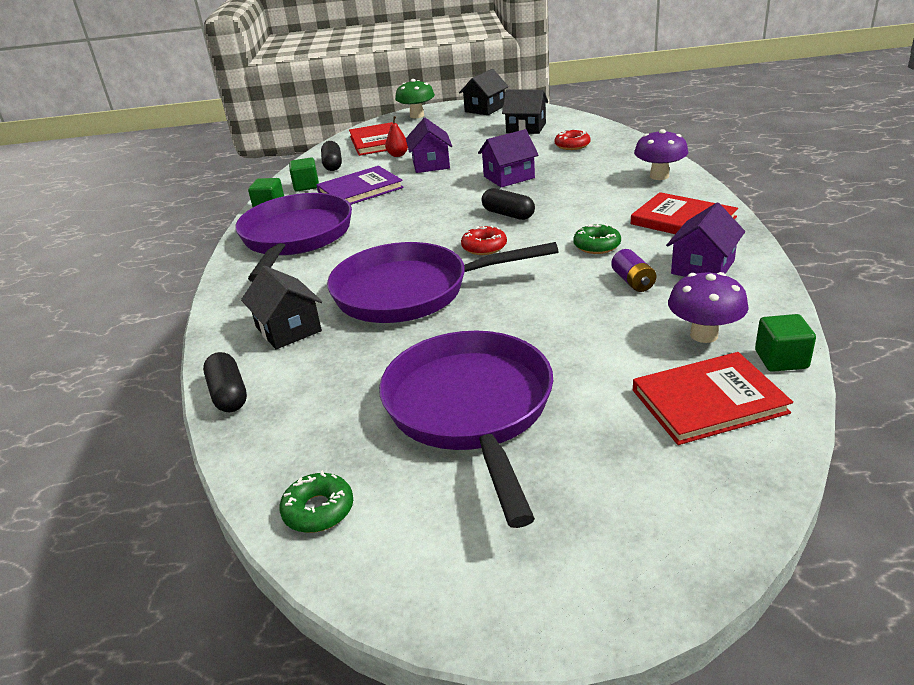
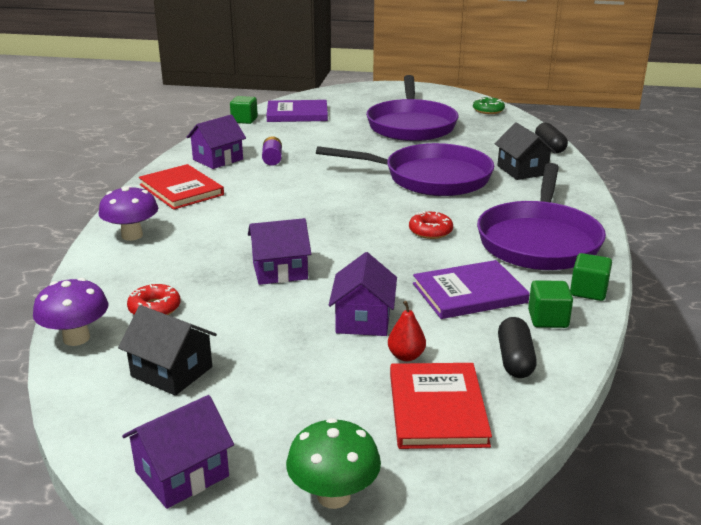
camera: 170 degrees left, 5 degrees down
(484, 247) = (357, 199): red donut -> red donut (430, 231)
(485, 109) = (182, 474): black house -> purple house
(508, 214) = (316, 224): black capsule -> none
(597, 245) = (269, 184): green donut -> none
(704, 335) = (266, 132): purple mushroom -> purple mushroom (76, 338)
(708, 401) = (297, 114): red book -> purple book

